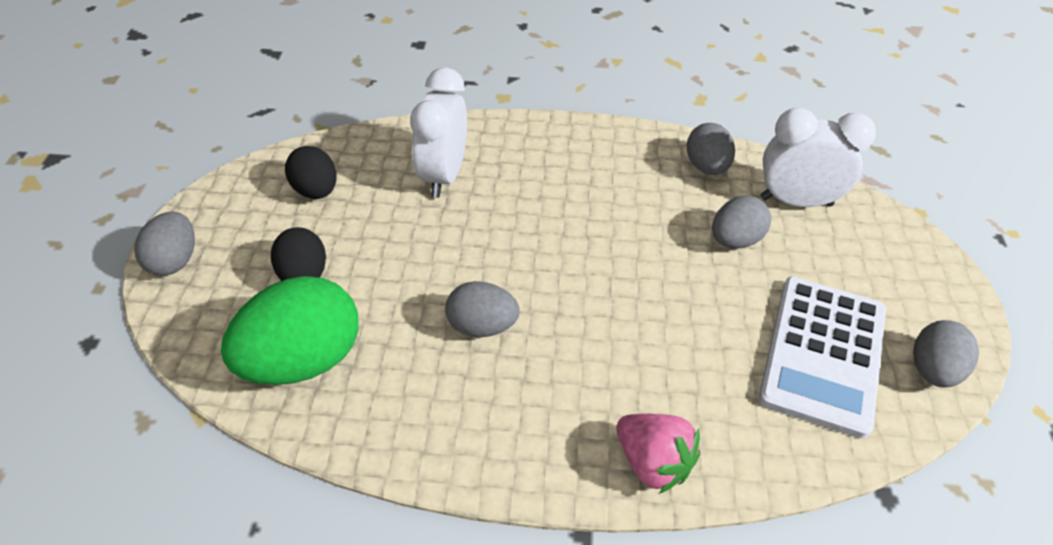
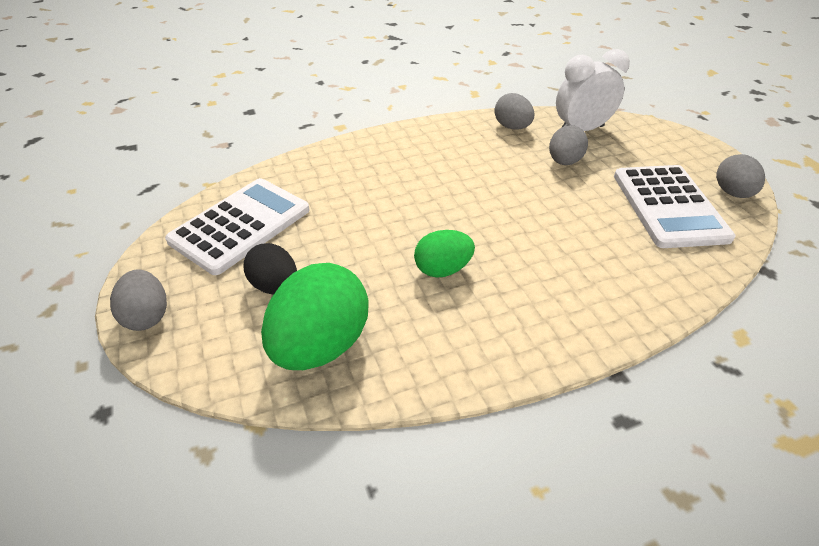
camera: 25 degrees left, 5 degrees down
(316, 190) = (240, 225): black egg -> white calculator
(443, 175) = (336, 185): white clock -> none
(482, 326) = (442, 269): grey egg -> green egg
(653, 462) = (626, 308): pink strawberry -> none

